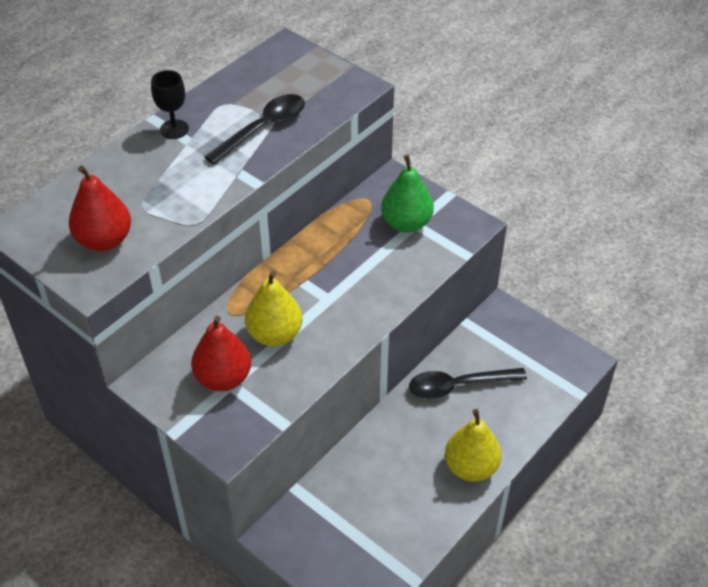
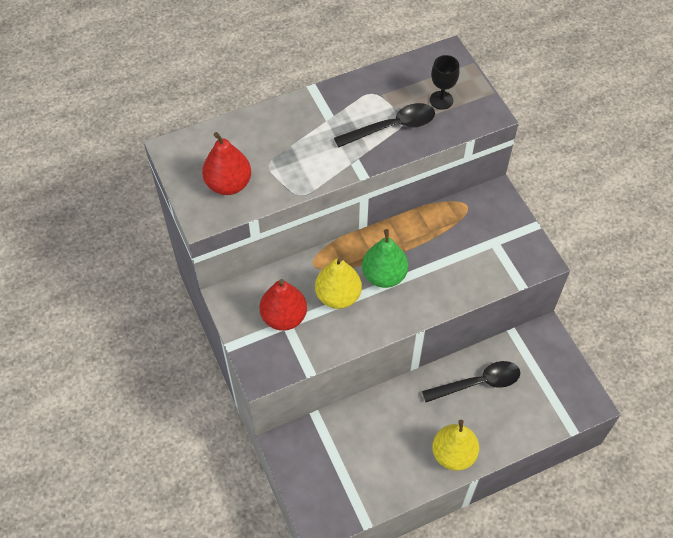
camera: 25 degrees right, 10 degrees up
(174, 129) = (324, 103): black goblet -> black goblet (441, 100)
(406, 223) = (487, 239): green pear -> green pear (384, 275)
(458, 386) = (478, 383): black spoon -> black spoon turned 150 degrees clockwise

